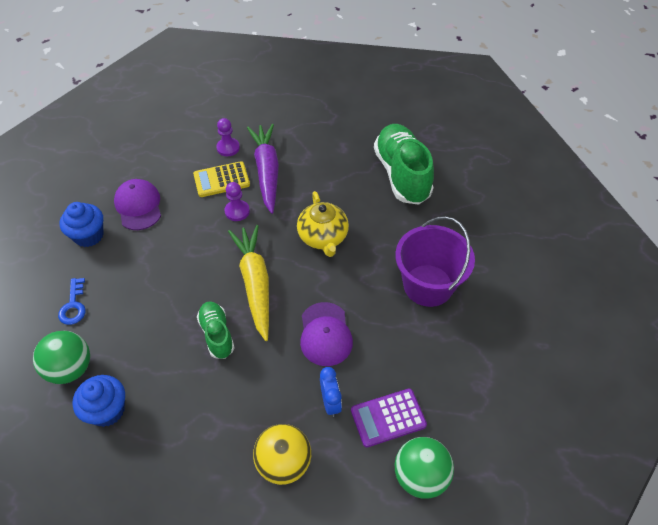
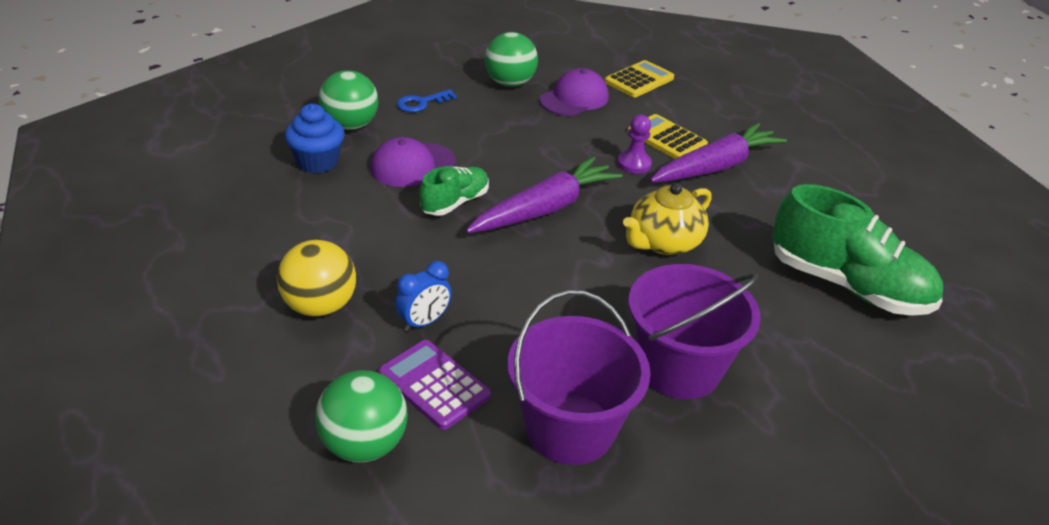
camera: 60 degrees right, 15 degrees down
(89, 235) = (510, 83): blue cupcake -> green ball
(142, 158) = (639, 80): none -> yellow calculator
(228, 148) = (717, 128): purple pawn -> none
(255, 283) = (545, 209): yellow carrot -> purple carrot
(325, 334) = (519, 288): purple cap -> purple cap (412, 165)
(402, 174) = (847, 285): green shoe -> green shoe turned 75 degrees clockwise
(450, 360) = (570, 428): none -> purple bucket

